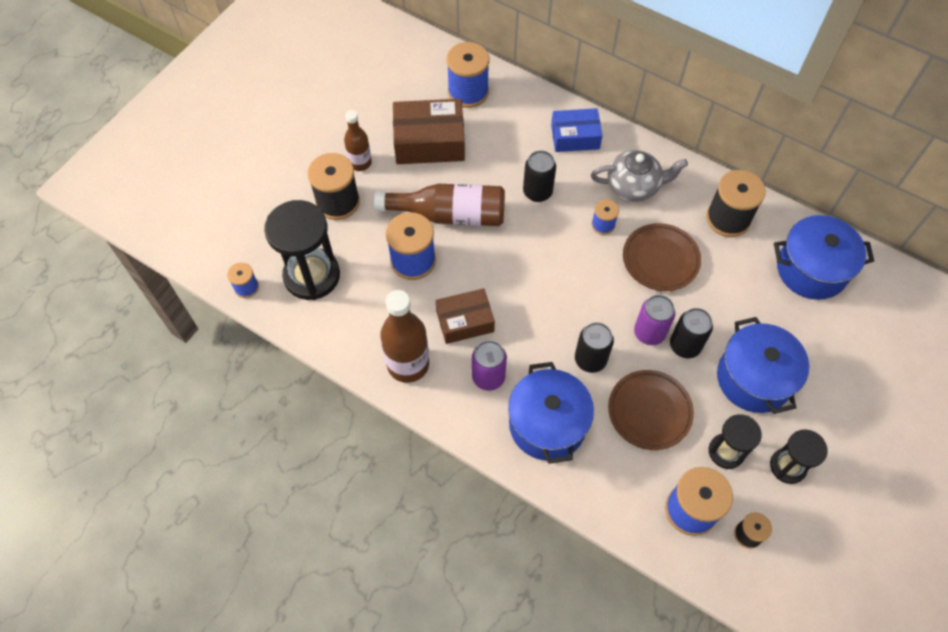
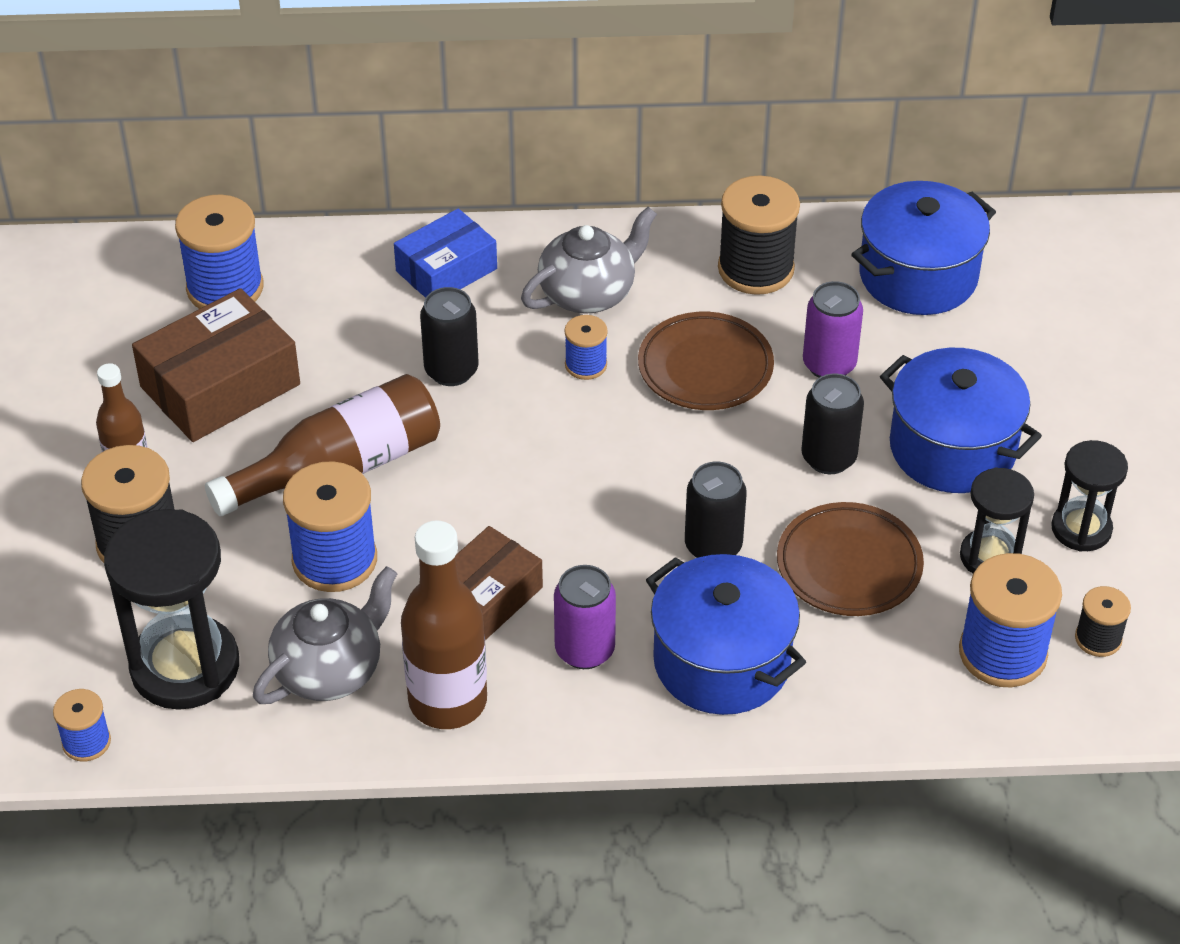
camera: 35 degrees left, 15 degrees down
(370, 315) = (330, 670): none -> grey teapot
(649, 333) = (767, 468): purple can -> purple can (829, 365)

